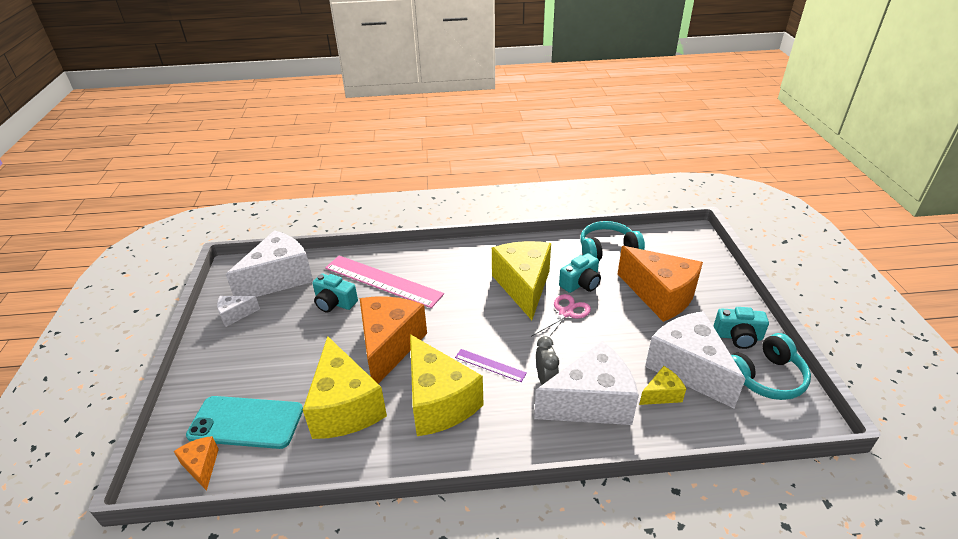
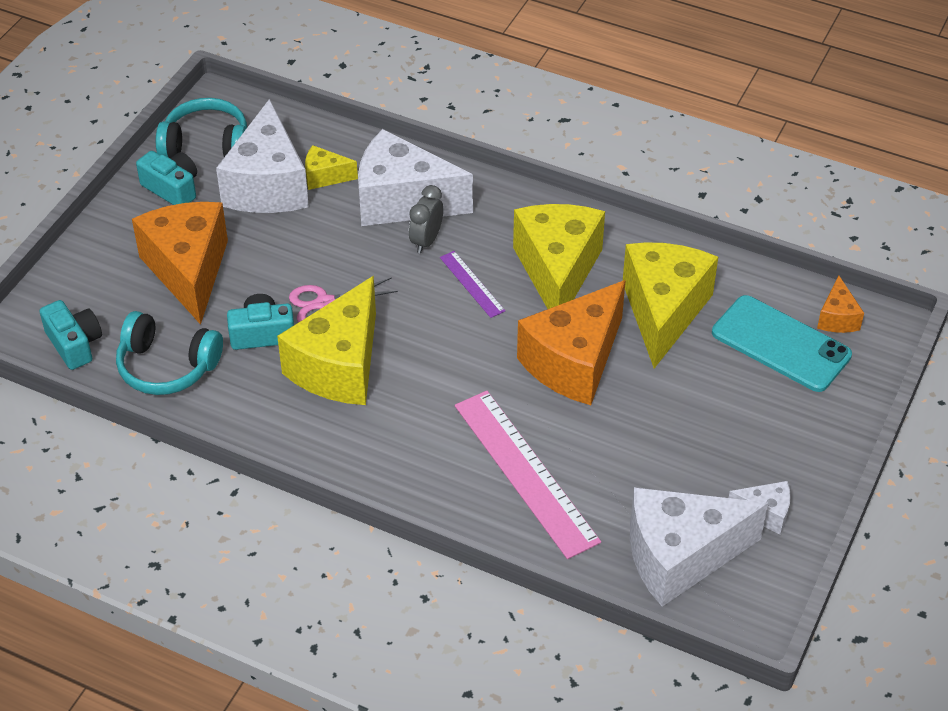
camera: 150 degrees left, 10 degrees up
(334, 303) = (614, 466): turquoise camera -> turquoise camera (74, 344)

